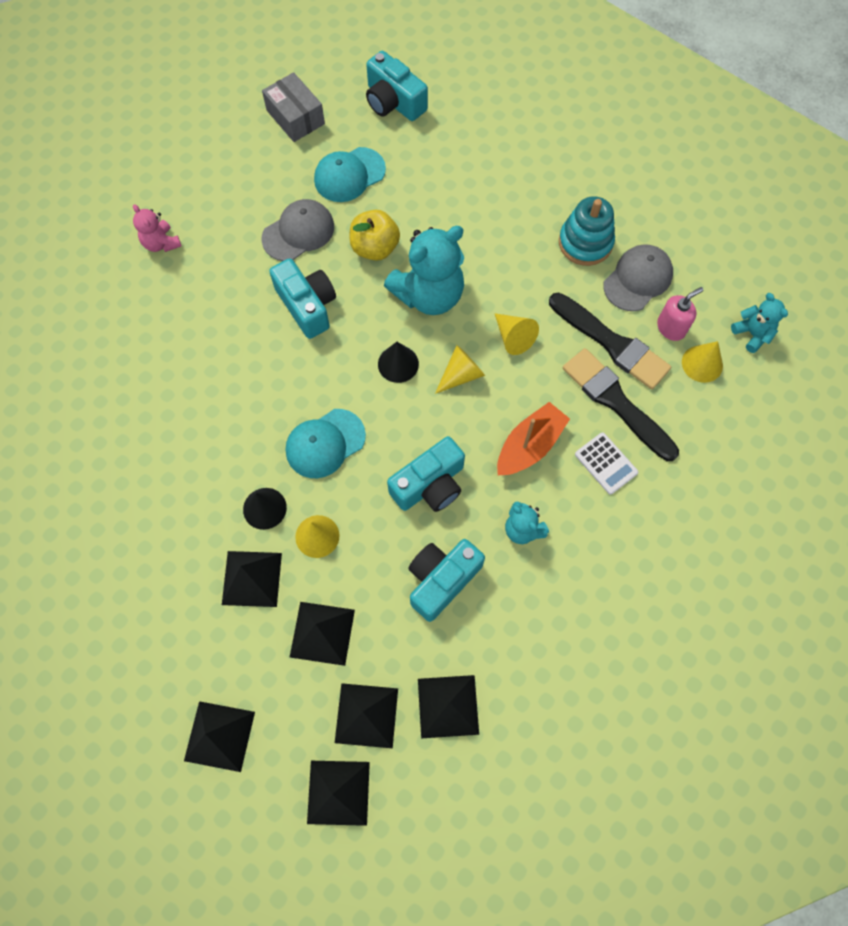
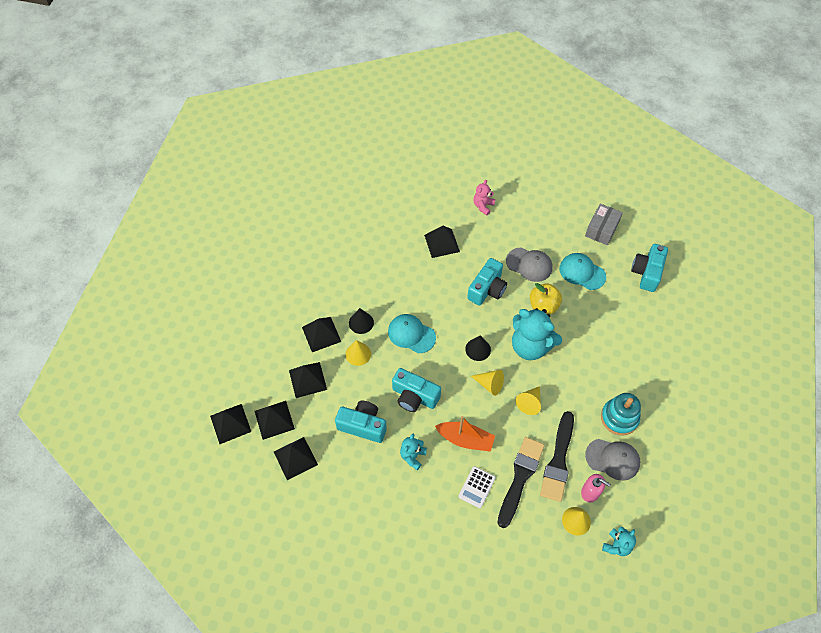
camera: 65 degrees right, 10 degrees down
(219, 736) = (237, 357): black pyramid -> black pyramid (441, 243)

